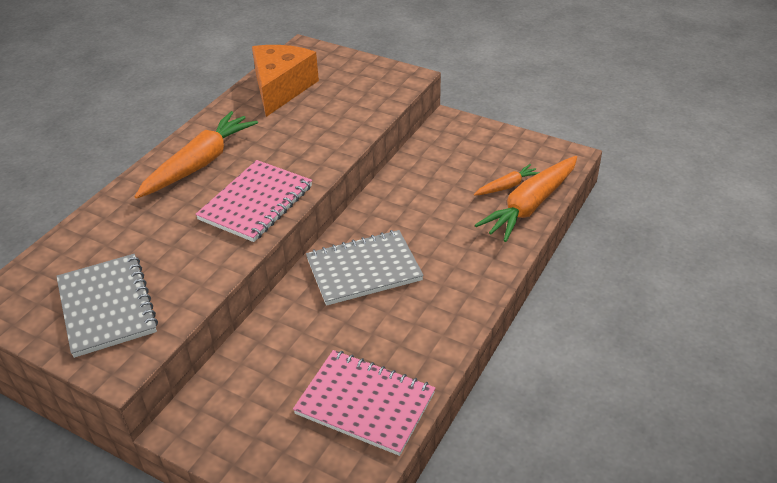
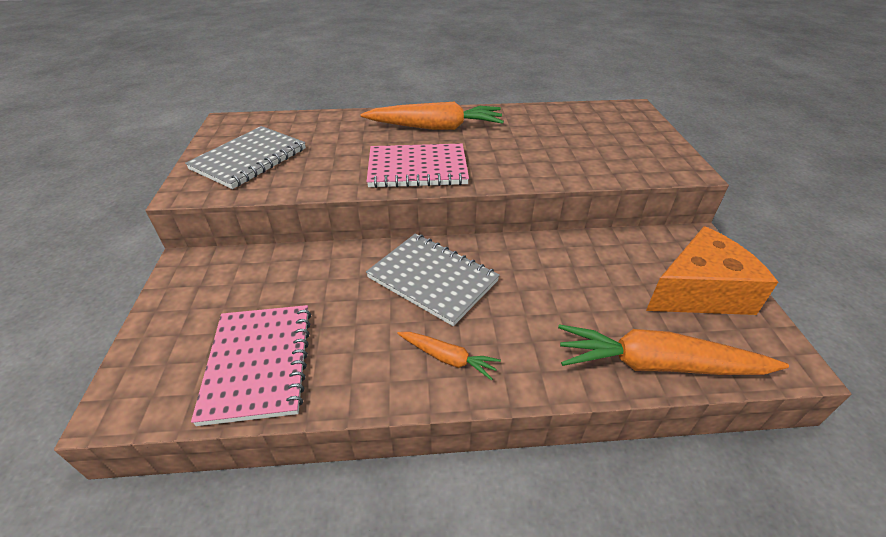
camera: 55 degrees right, 0 degrees up
(281, 88) = (568, 120): orange cheese -> orange cheese (699, 292)
(507, 186) = (663, 328): orange carrot -> orange carrot (448, 358)

